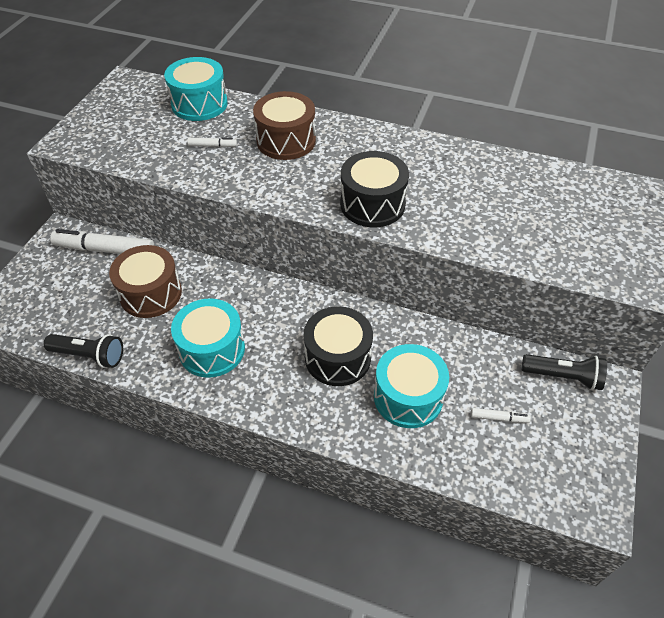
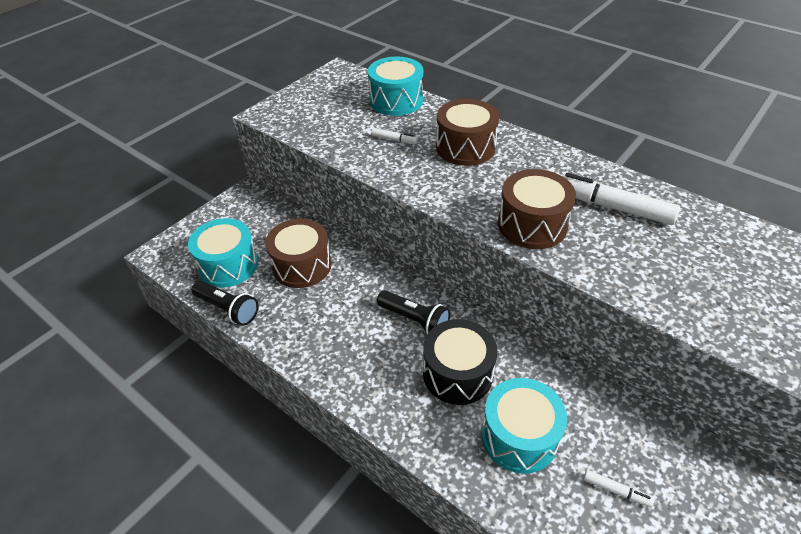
camera: 20 degrees right, 5 degrees down
(105, 249) = (277, 217): white marker -> white marker (612, 207)
(212, 349) = (338, 332): turquoise drum -> turquoise drum (228, 265)
(372, 204) = (532, 224): black drum -> brown drum
(563, 376) = (708, 465): black flashlight -> black flashlight (414, 320)

